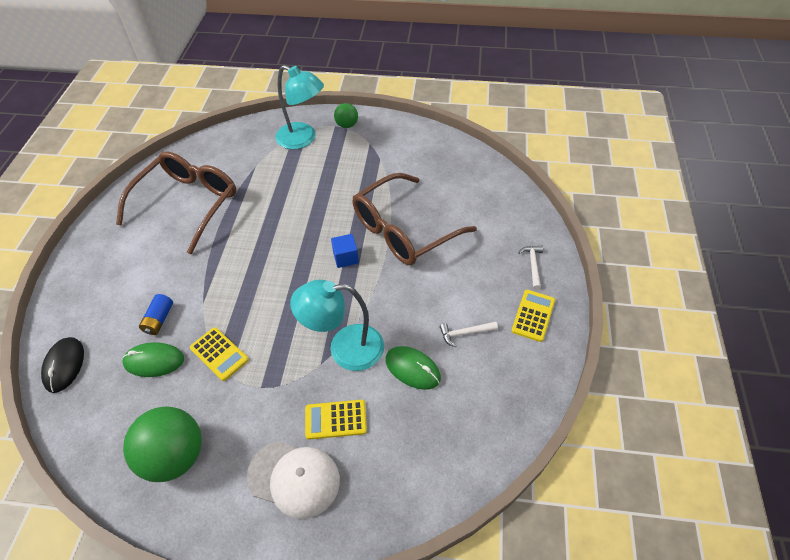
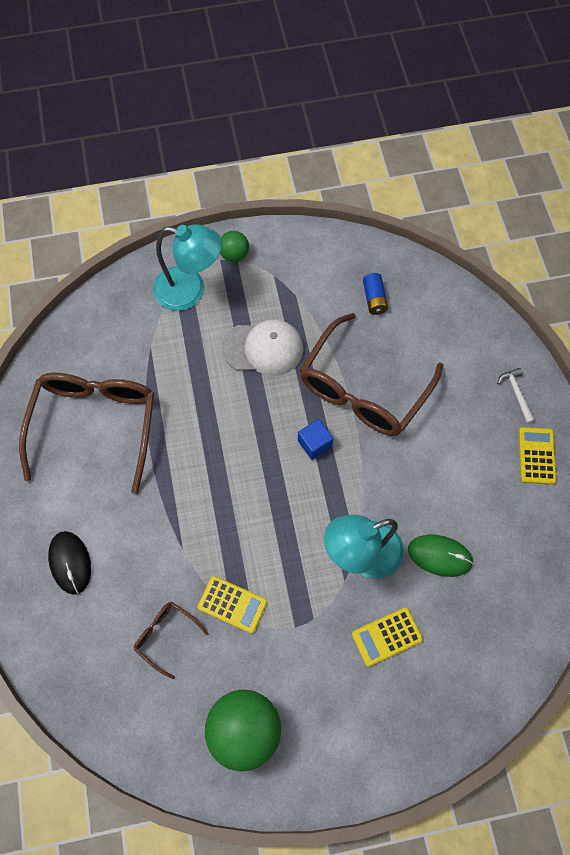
camera: 20 degrees left, 15 degrees up
(64, 365) = (68, 673): black mouse -> black mouse (70, 562)
(154, 361) = (166, 636): green mouse -> brown glasses
(159, 319) = (144, 585): blue battery -> blue battery (374, 299)
(294, 478) = (373, 710): white cap -> white cap (263, 348)
(465, 333) = (476, 498): white hammer -> none

